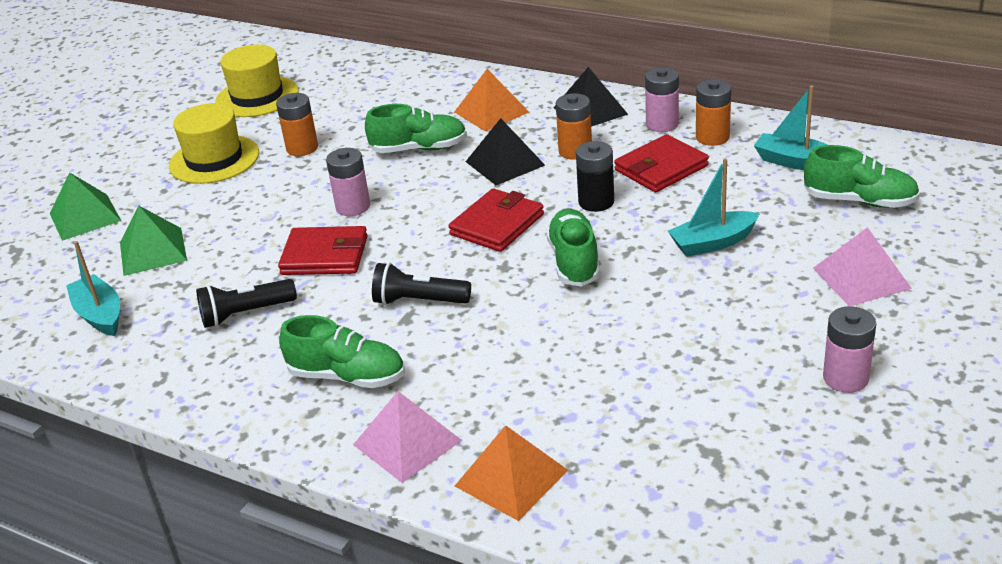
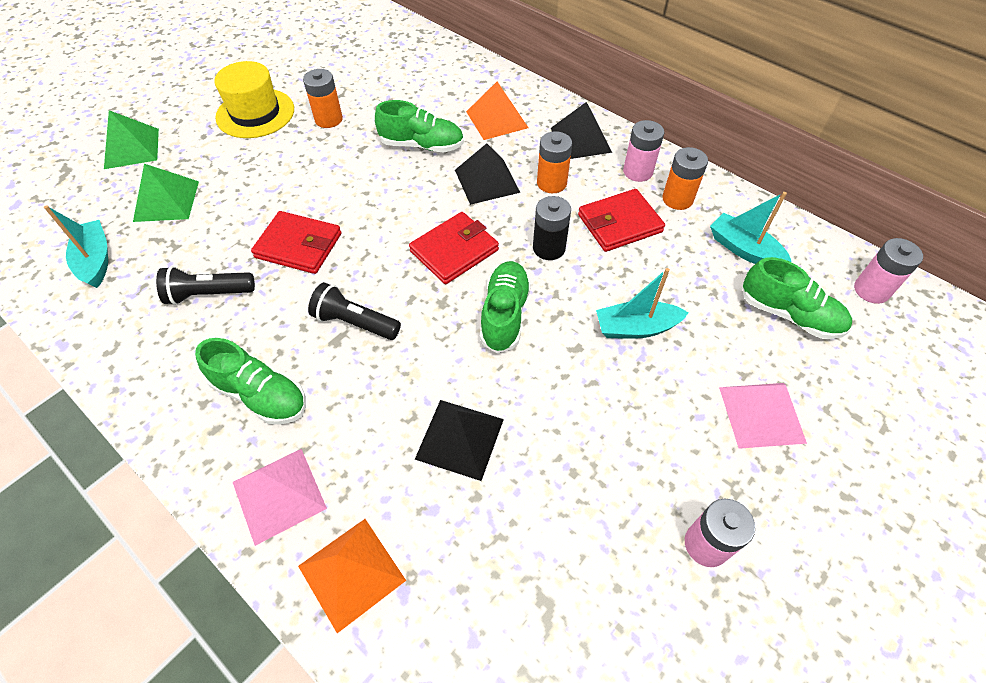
camera: 10 degrees right, 20 degrees up
(257, 97) = (316, 54): yellow hat -> none
(353, 207) = (343, 196): pink battery -> pink battery (871, 290)
(572, 361) = (460, 438): none -> black pyramid

